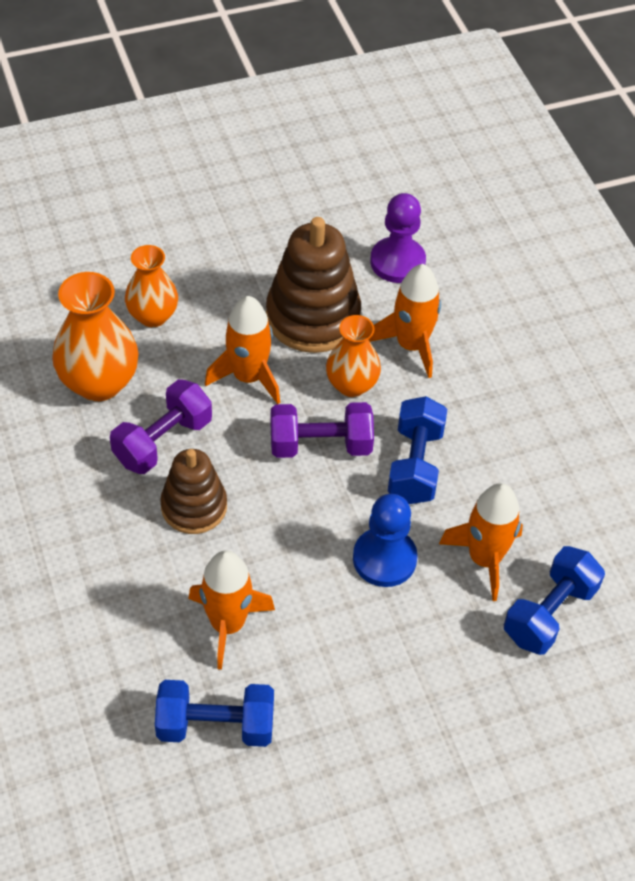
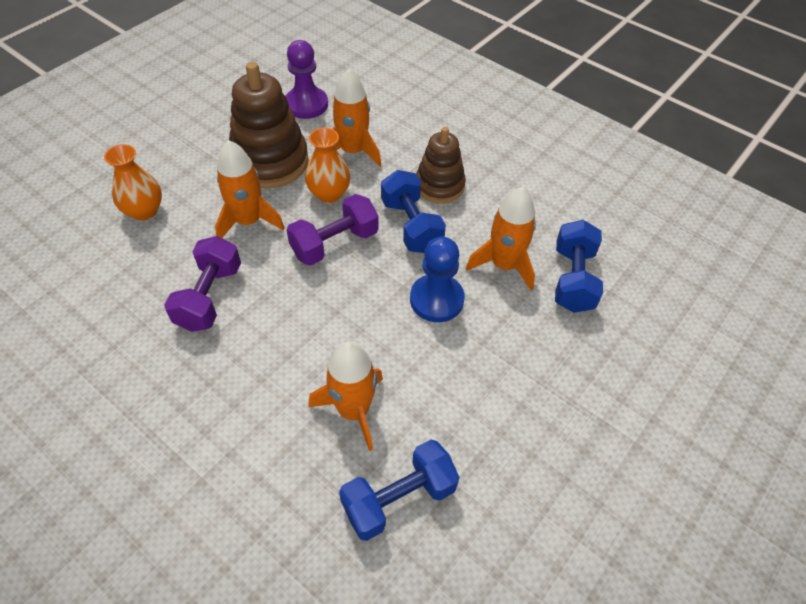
camera: 30 degrees left, 0 degrees up
(99, 383) = (128, 277): orange vase -> none
(194, 506) = (266, 333): brown stacking toy -> brown stacking toy (439, 186)

